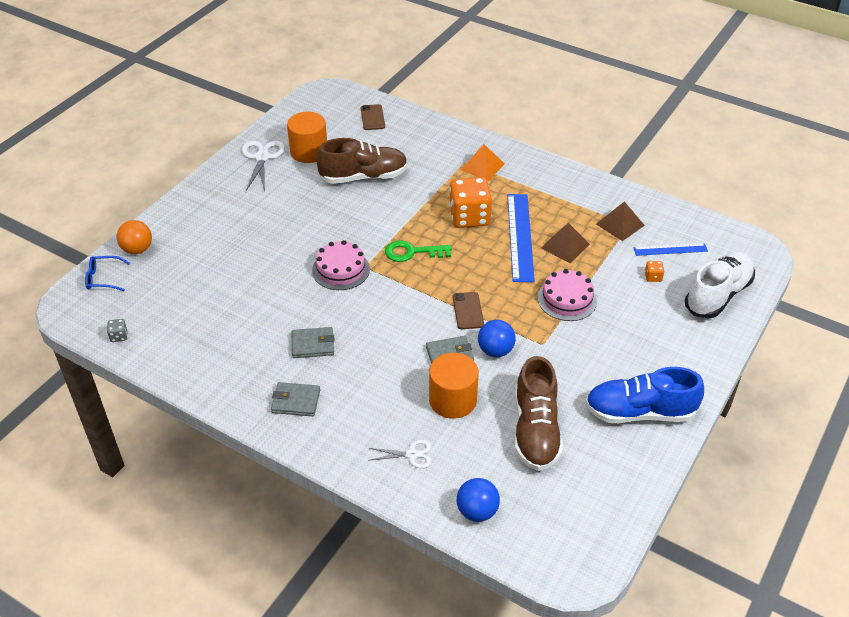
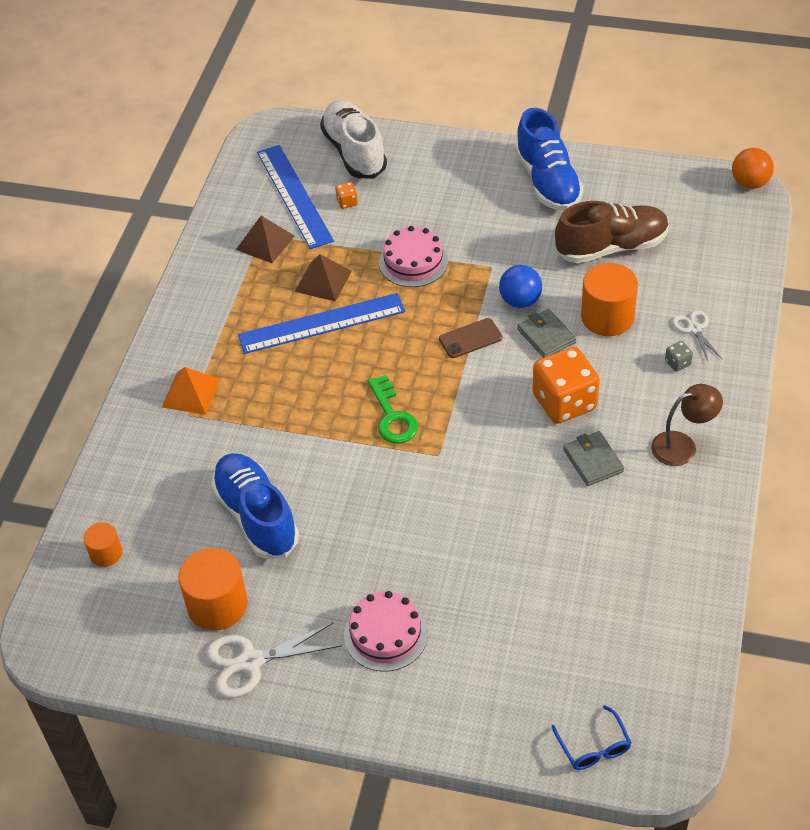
camera: 105 degrees left, 5 degrees up
(119, 336) = (684, 670): grey dice -> grey dice (677, 363)
(137, 249) = (518, 733): orange ball -> orange ball (750, 183)
(296, 401) = (682, 446): grey wallet -> brown lamp
(341, 270) = (455, 478): pink cake -> pink cake (386, 634)
(364, 177) = (256, 516): brown shoe -> blue shoe
(372, 117) = (106, 553): brown phone -> orange cylinder
(469, 217) = (302, 379): orange dice -> orange dice (564, 402)
(477, 511) = (730, 265): blue ball -> none
(670, 249) = (294, 196): blue ruler -> blue ruler, size x1.80
(717, 295) = (354, 152): white shoe -> white shoe turned 45 degrees clockwise

